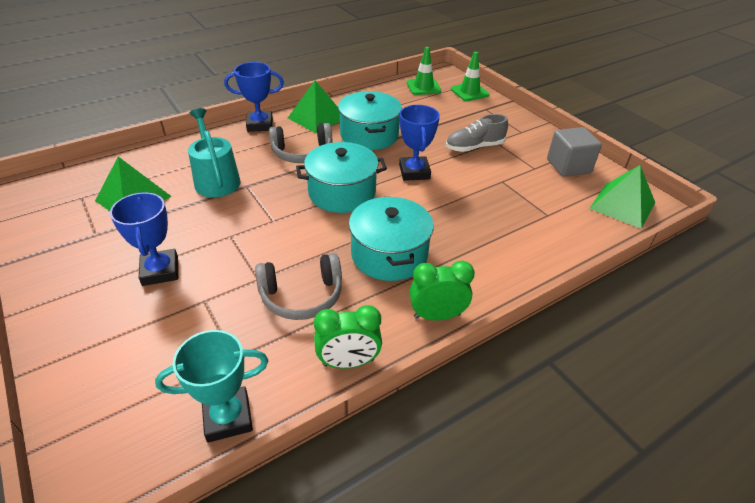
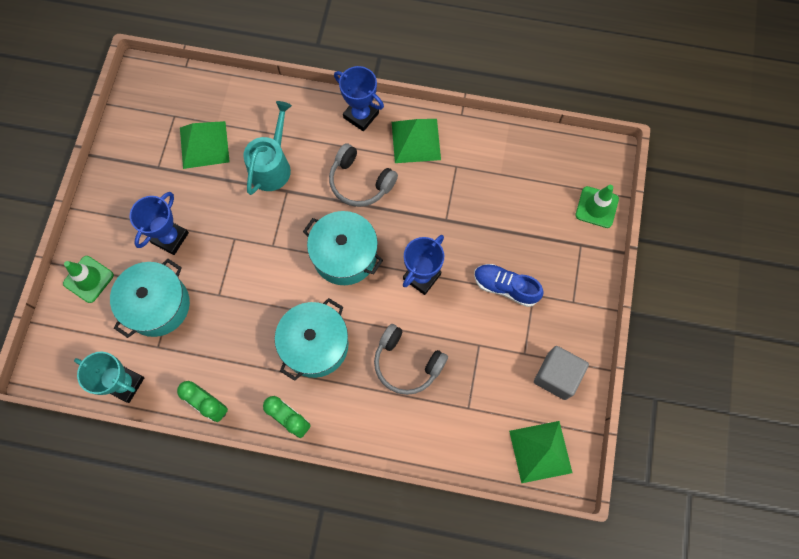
camera: 45 degrees right, 30 degrees up
(302, 296) = (230, 332): grey headphones -> grey headphones (406, 363)
(369, 135) = (435, 200): turquoise pot -> turquoise pot (157, 305)
(423, 87) = (560, 165): green traffic cone -> green traffic cone (88, 279)
(474, 147) = (505, 287): grey shoe -> blue shoe

